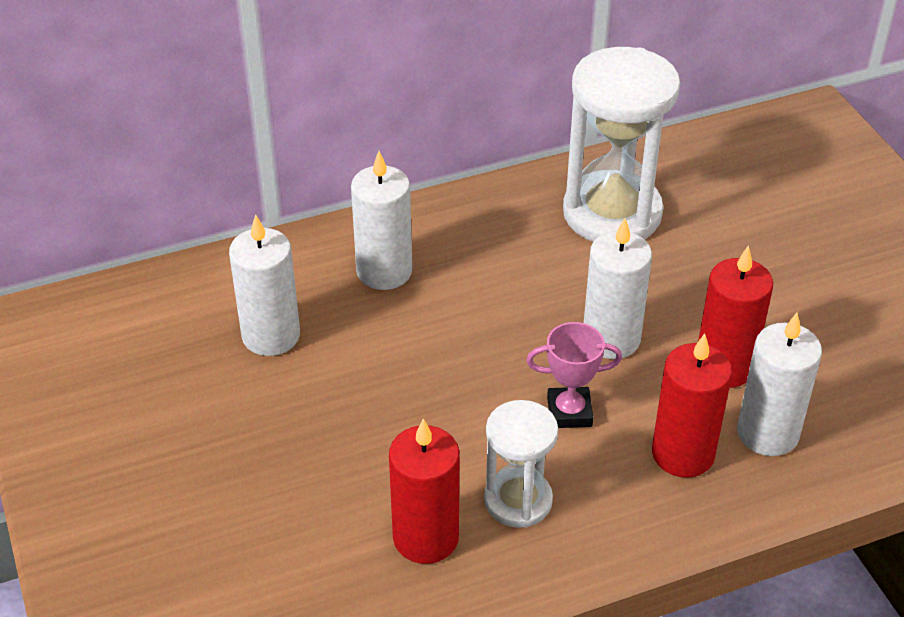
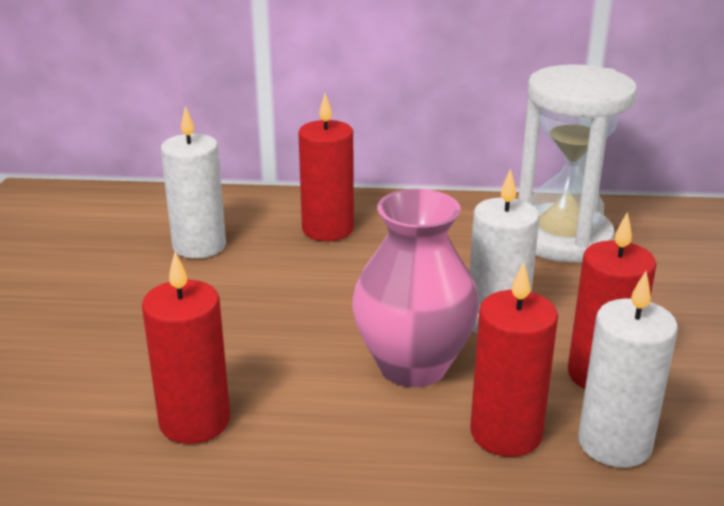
camera: 25 degrees right, 15 degrees down
(384, 271) = (327, 229): white candle -> red candle
(518, 500) = (306, 420): white hourglass -> none
(569, 412) = (413, 366): pink trophy -> pink vase

